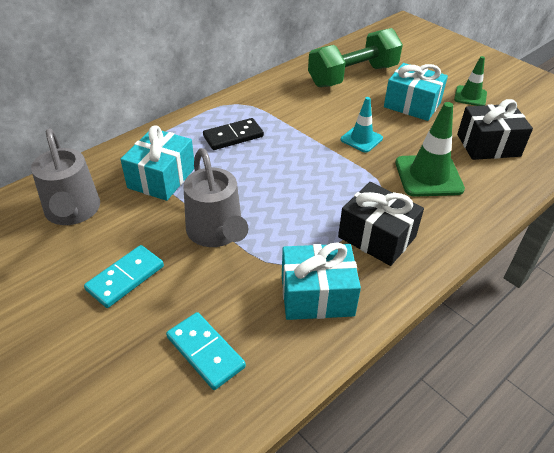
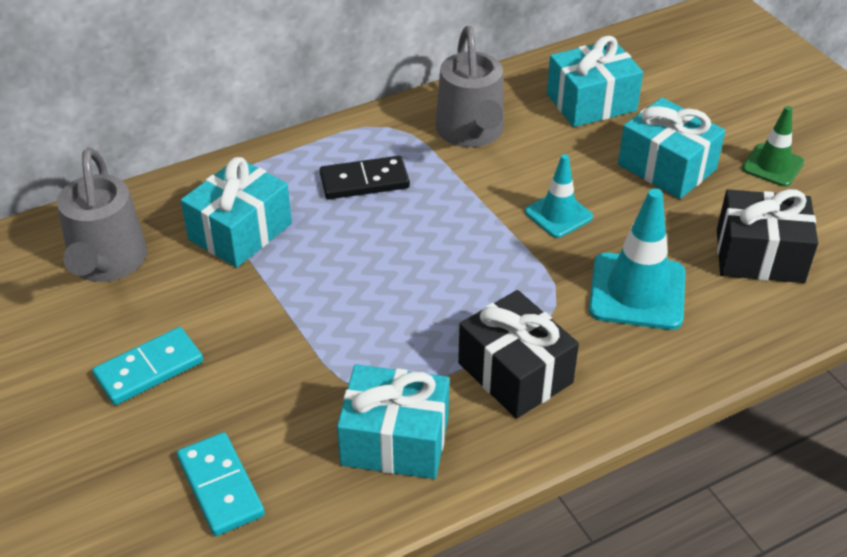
camera: 15 degrees right, 0 degrees up
(217, 233) = (290, 328): grey watering can -> grey watering can (471, 133)
(353, 76) = (591, 102): green dumbbell -> turquoise gift
(428, 176) = (637, 291): green traffic cone -> turquoise traffic cone

